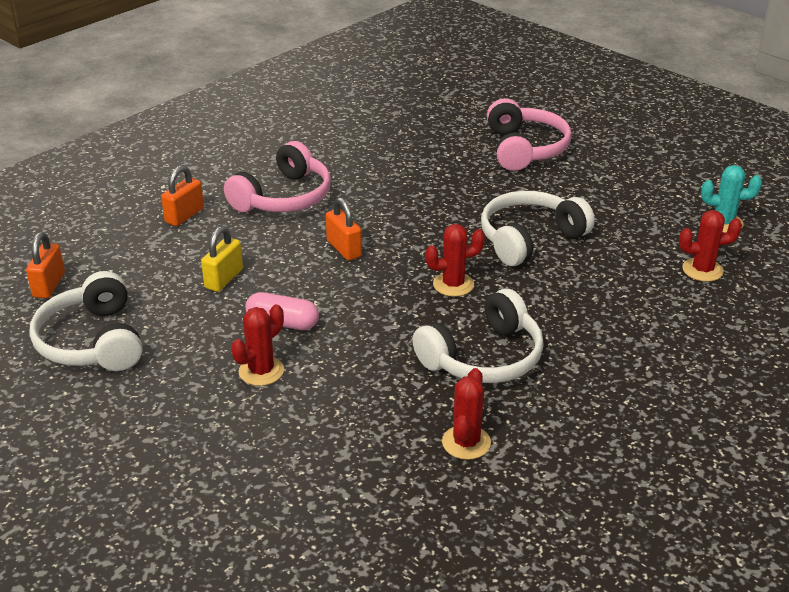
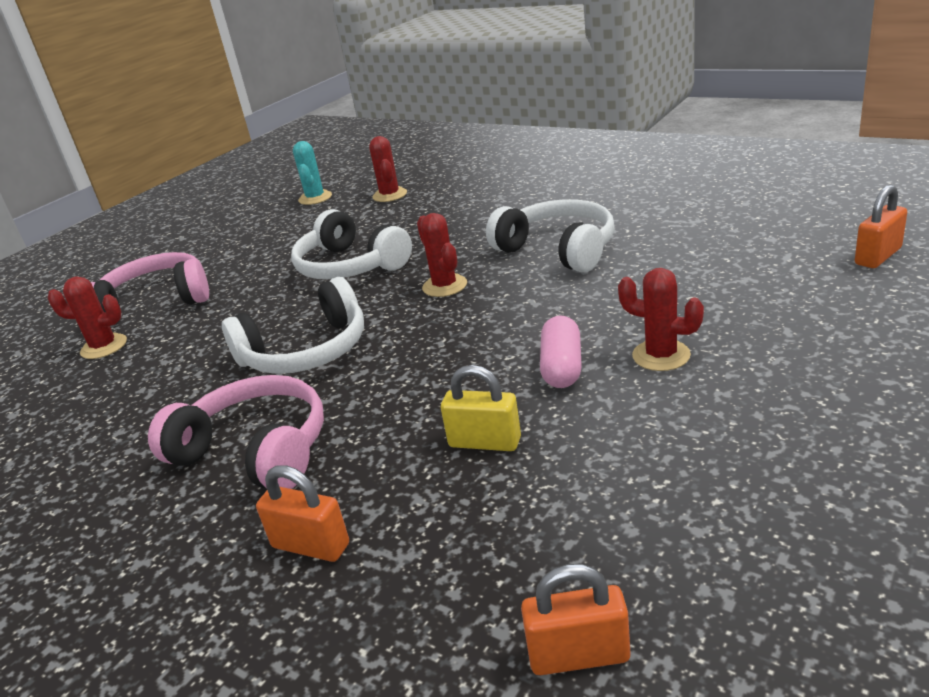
camera: 95 degrees left, 5 degrees down
(92, 341) = (700, 522): white headphones -> white headphones (306, 351)
(344, 249) = (388, 366): orange padlock -> orange padlock (878, 256)
(466, 442) = (680, 234): red cactus -> red cactus (104, 347)

